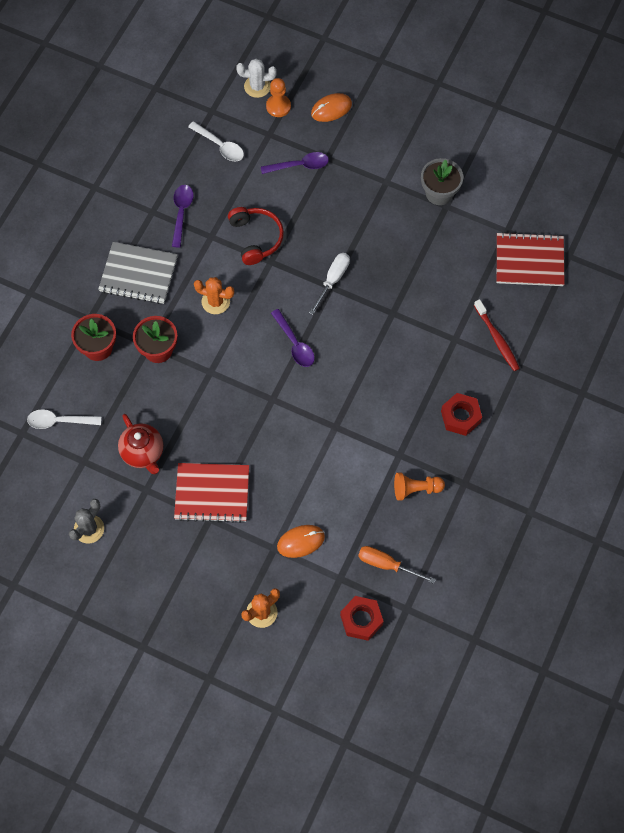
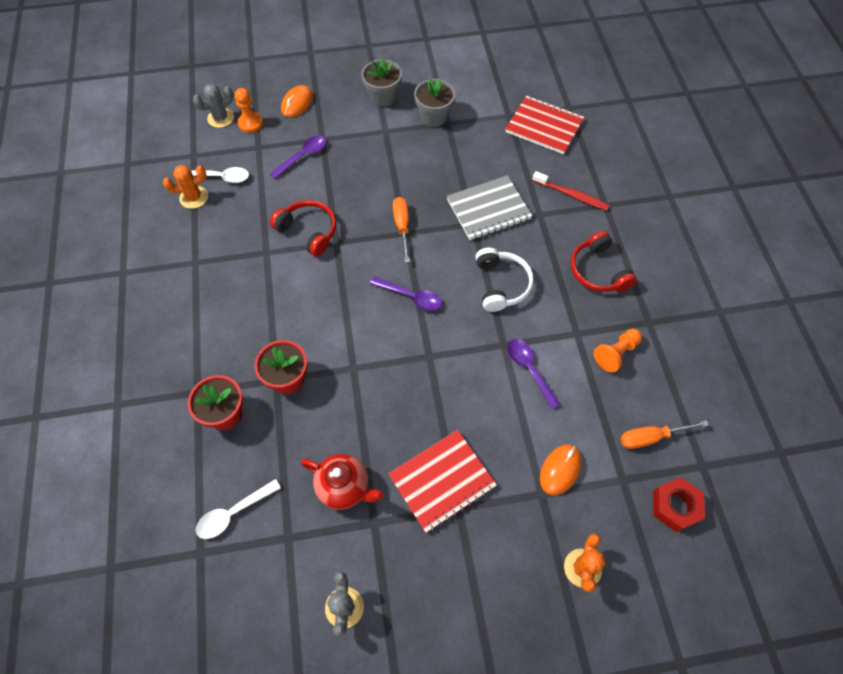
camera: 35 degrees left, 5 degrees down
(138, 274) = (219, 323): grey notebook -> grey notebook (488, 209)
(181, 213) = (224, 248): purple spoon -> purple spoon (529, 369)
(215, 301) = (311, 304): orange cactus -> orange cactus (194, 197)
(257, 86) = (221, 118): white cactus -> grey cactus
(333, 280) = (402, 226): white screwdriver -> orange screwdriver
(373, 378) = (501, 284): none -> white headphones
(410, 146) = (383, 97): none -> grey flower pot
(460, 417) = (598, 271): red nut -> red headphones
(529, 261) = (544, 126): red notebook -> red notebook turned 60 degrees clockwise

